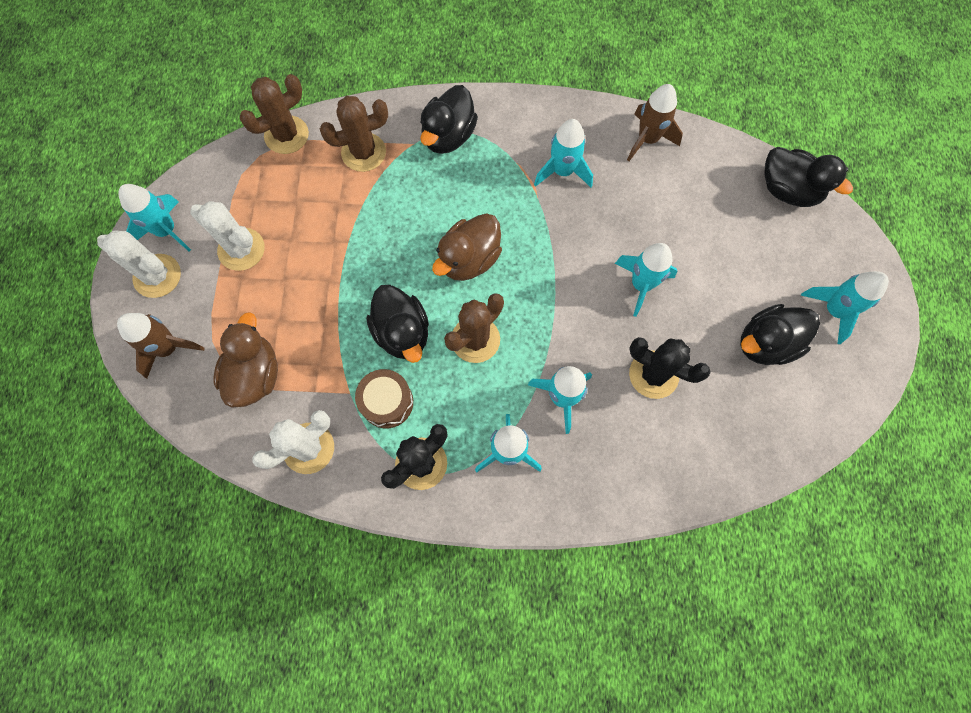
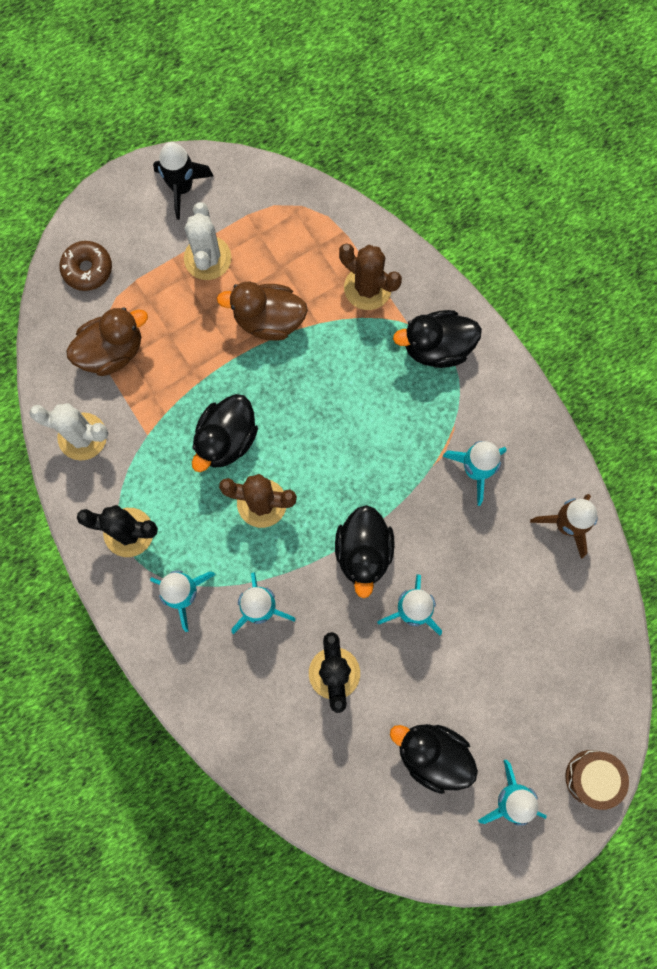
camera: 55 degrees right, 5 degrees up
(157, 276) = (139, 212): white cactus -> none
(167, 231) = (182, 188): turquoise rocket -> black rocket
(168, 348) = (87, 269): brown rocket -> brown donut
(286, 135) = (337, 212): brown cactus -> none
(387, 402) = (159, 470): brown drum -> brown drum (592, 778)
(469, 260) = (330, 448): brown duck -> brown duck (268, 320)
(788, 190) = (607, 687): black duck -> black duck (363, 552)

